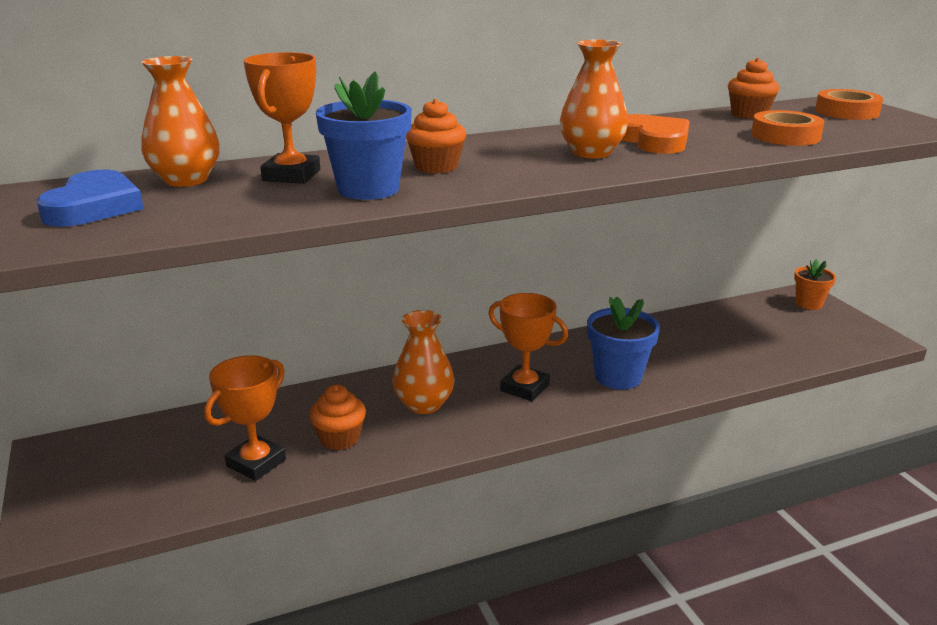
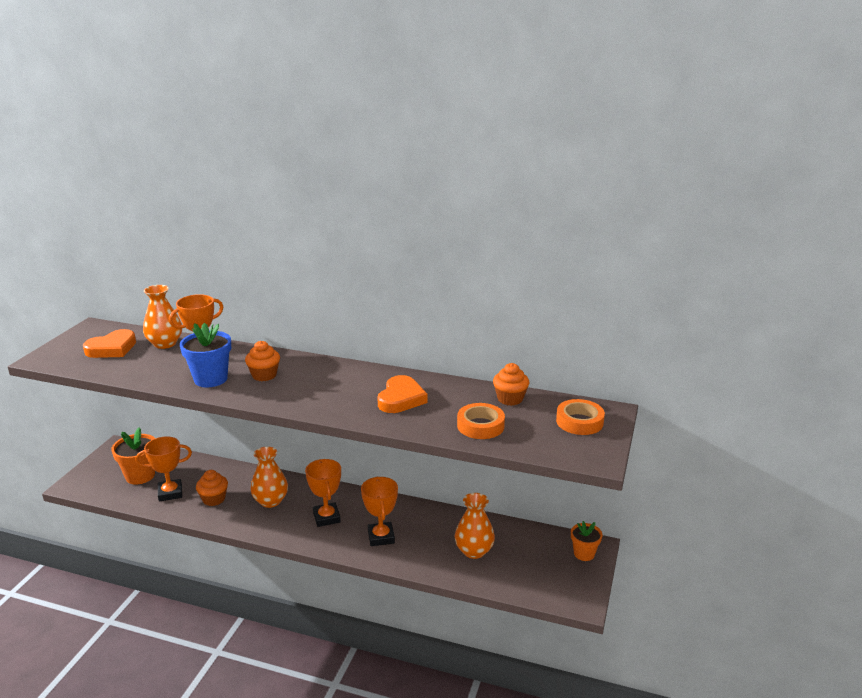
camera: 40 degrees right, 0 degrees up
(94, 207) = (112, 348): blue heart -> orange heart
(163, 467) = (140, 476): none -> orange flower pot
(591, 153) = (349, 395): orange vase -> orange vase (474, 551)
(618, 377) = (381, 537): blue flower pot -> orange trophy

